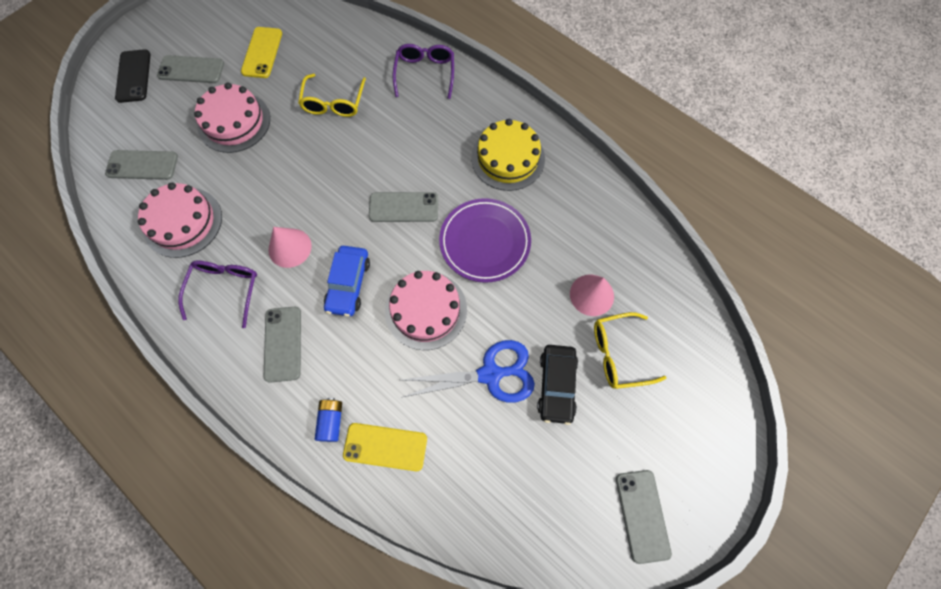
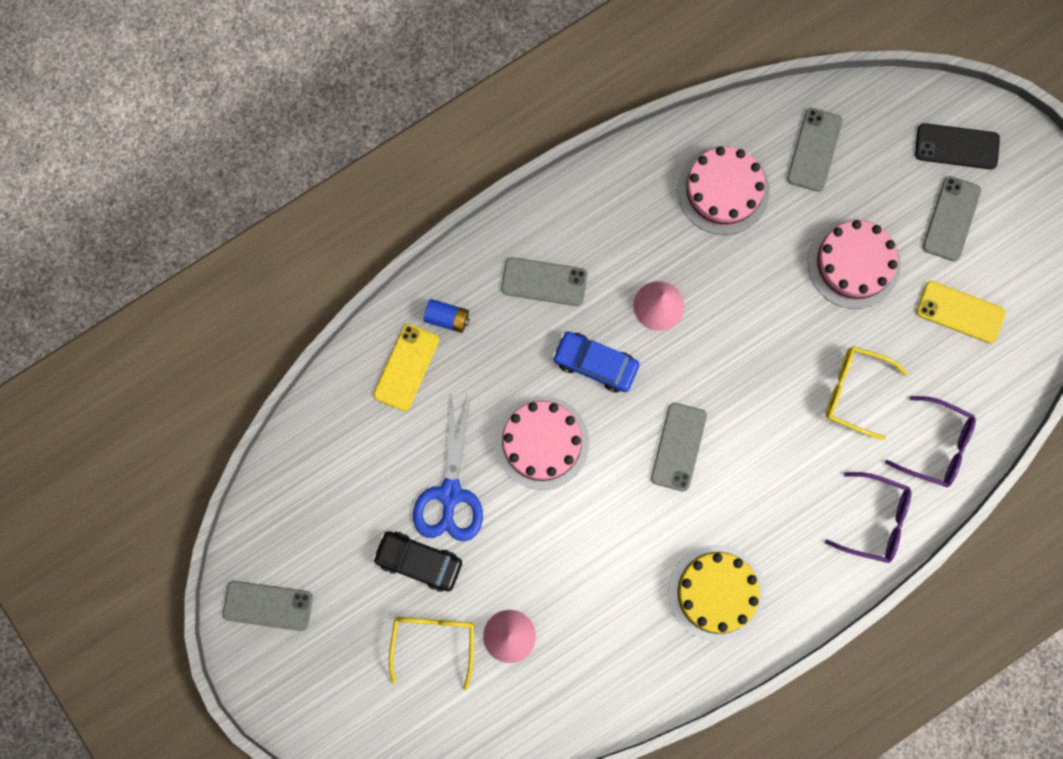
camera: 105 degrees right, 10 degrees up
(225, 289) = (625, 229): purple glasses -> purple glasses (937, 446)
(485, 242) = (607, 531): purple plate -> none

